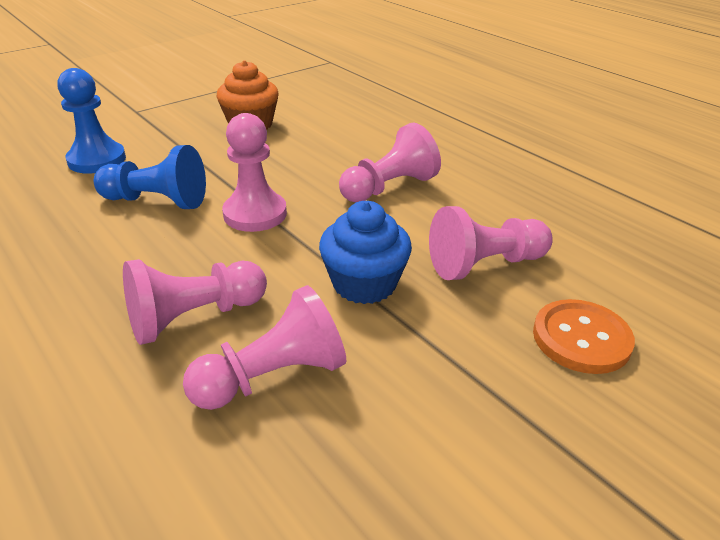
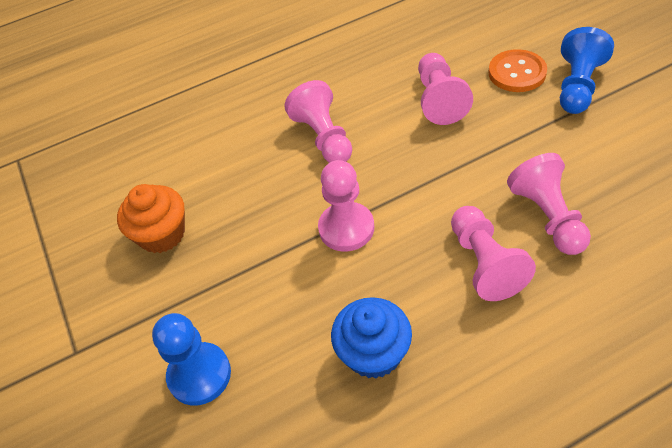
camera: 70 degrees left, 15 degrees up
(157, 201) = (306, 306): blue pawn -> blue pawn (578, 86)
(364, 284) = (454, 164): blue cupcake -> blue cupcake (373, 353)

